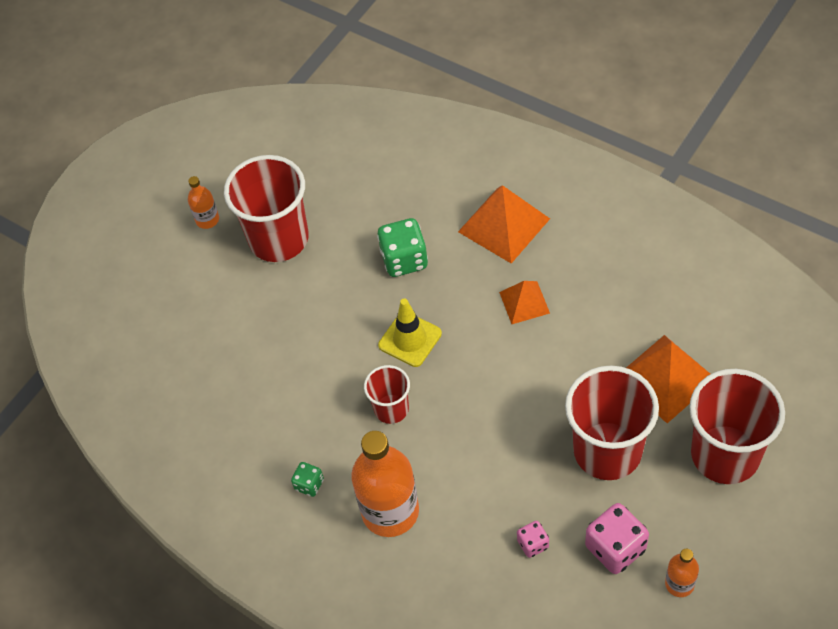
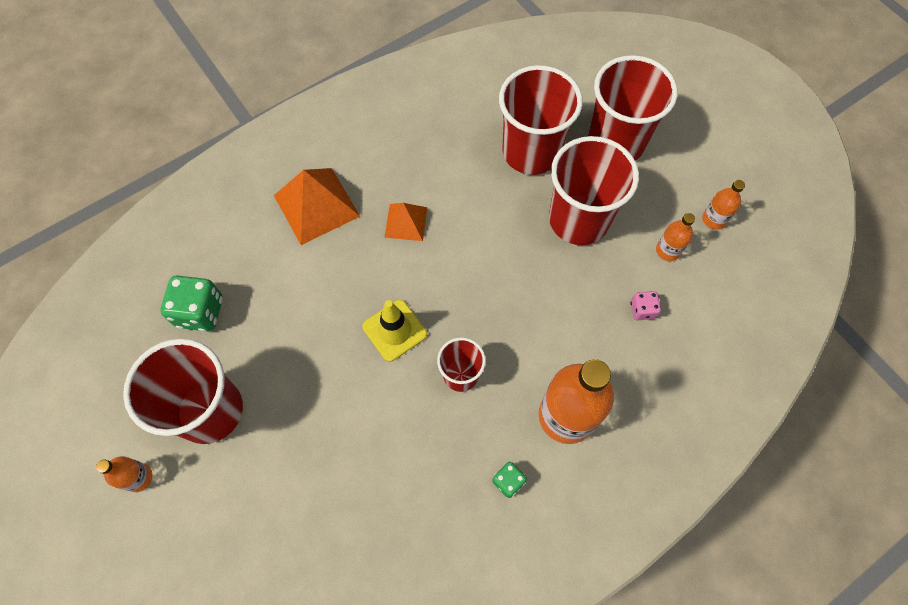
camera: 75 degrees left, 10 degrees up
(404, 260) = (305, 302): green dice -> green dice (200, 312)
(615, 548) = (668, 250): pink dice -> orange bottle
(665, 378) = (531, 152): orange pyramid -> red cup

